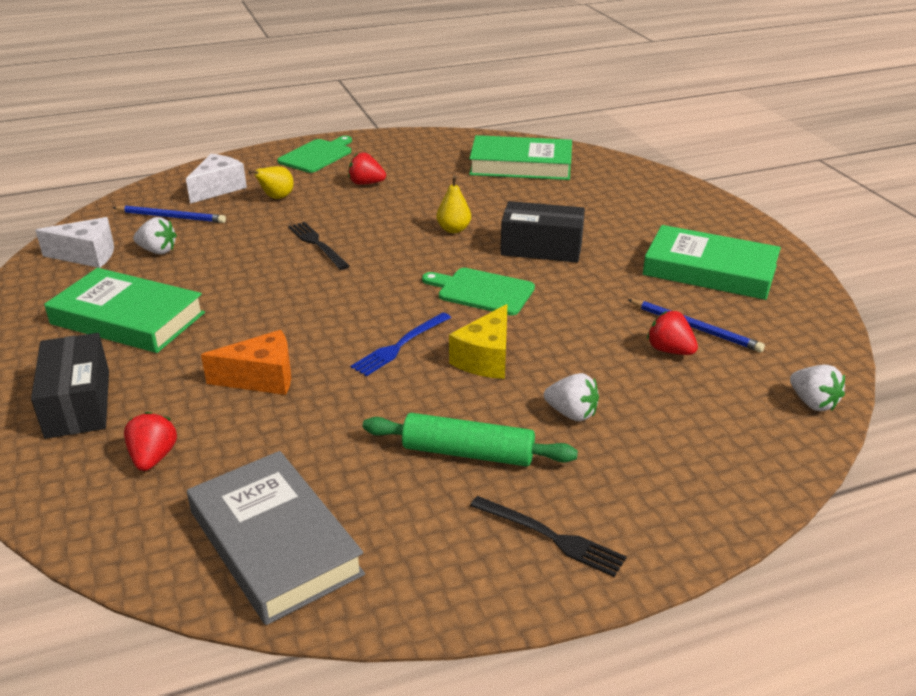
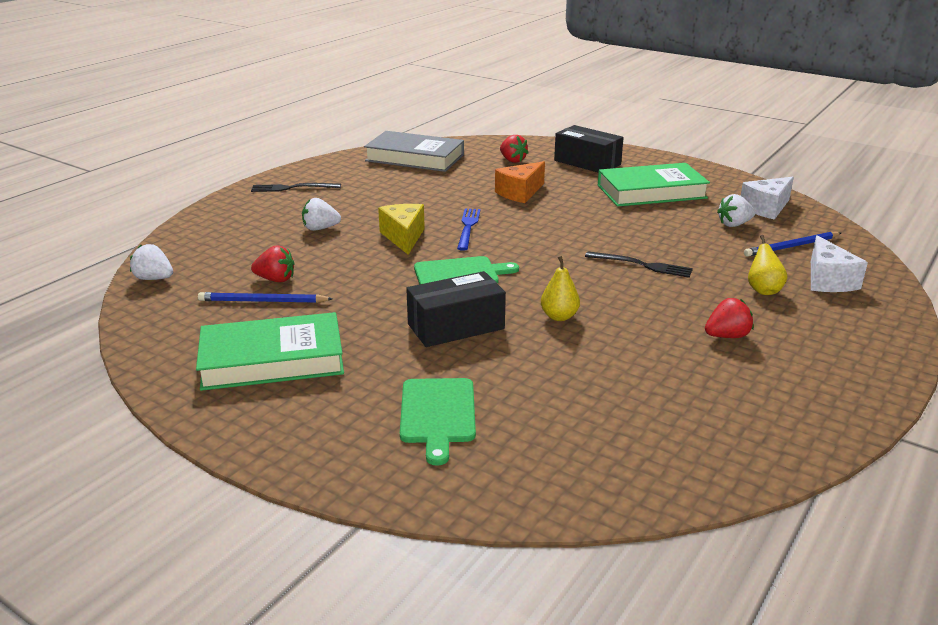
camera: 145 degrees right, 5 degrees down
(317, 155) = (849, 352): green cutting board -> green cutting board (438, 414)
(468, 453) = (364, 200): green rolling pin -> none
(521, 165) = (618, 436): green book -> none

